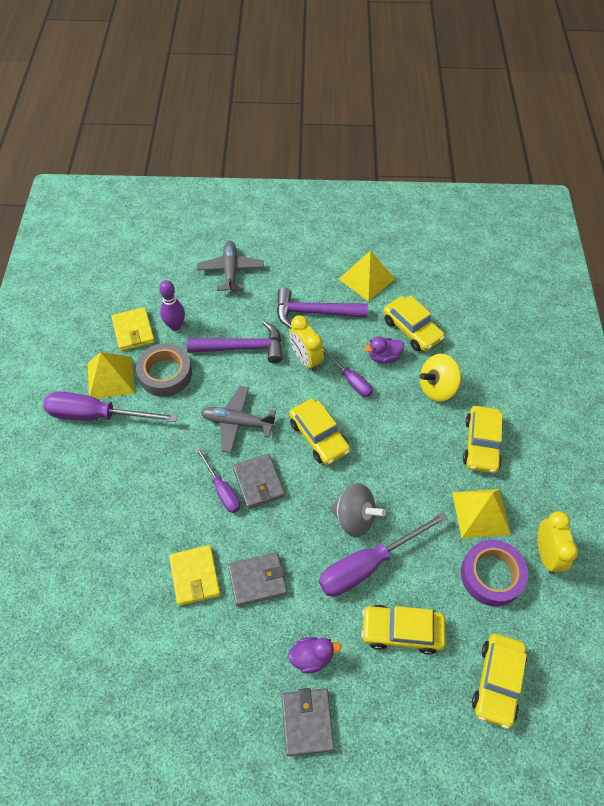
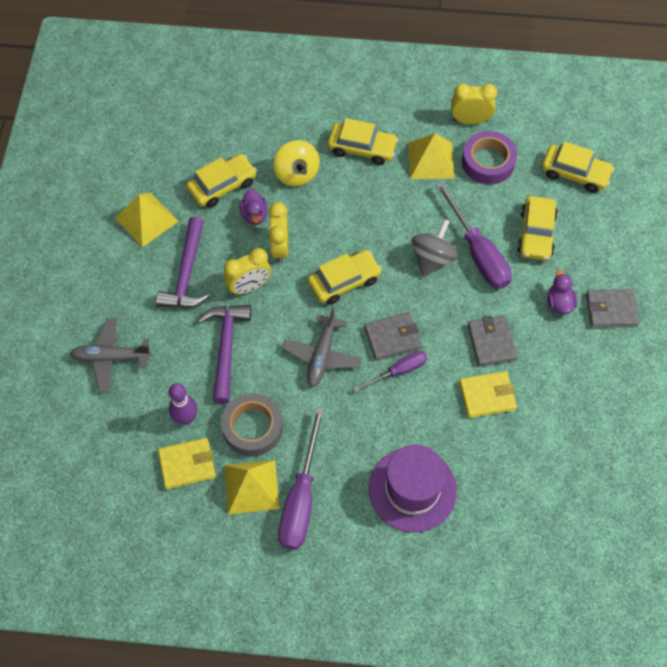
camera: 85 degrees left, 5 degrees up
(98, 507) = (412, 489): none -> purple hat
(350, 380) = (280, 247): purple screwdriver -> yellow clock

